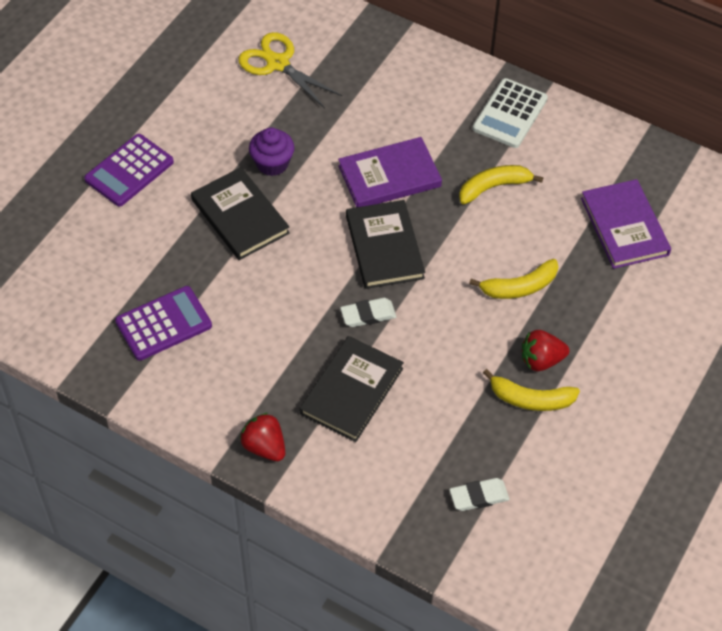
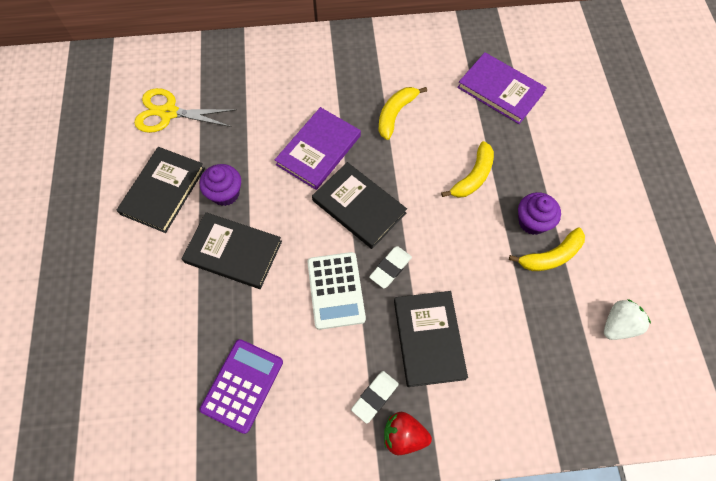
camera: 35 degrees left, 10 degrees up
(129, 171) = (114, 270): purple calculator -> none
(219, 129) = (163, 191): none -> black book
(479, 496) = (583, 359): white eraser -> white eraser (375, 397)
(510, 114) = (362, 55): white calculator -> white calculator (336, 290)
(540, 494) = (618, 325): none -> white strawberry
(541, 360) = (532, 222): red strawberry -> purple cupcake

